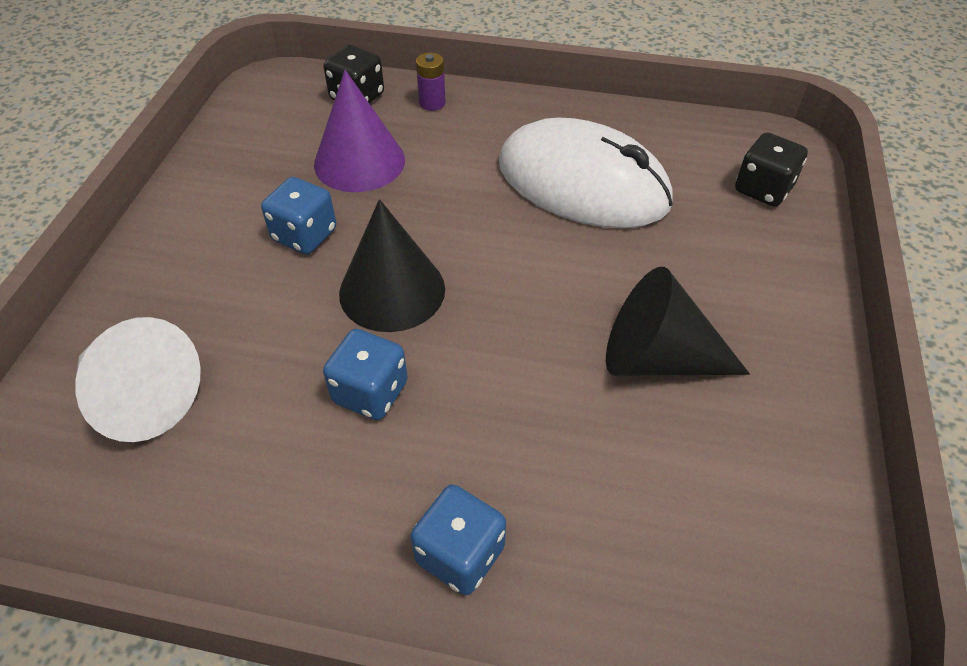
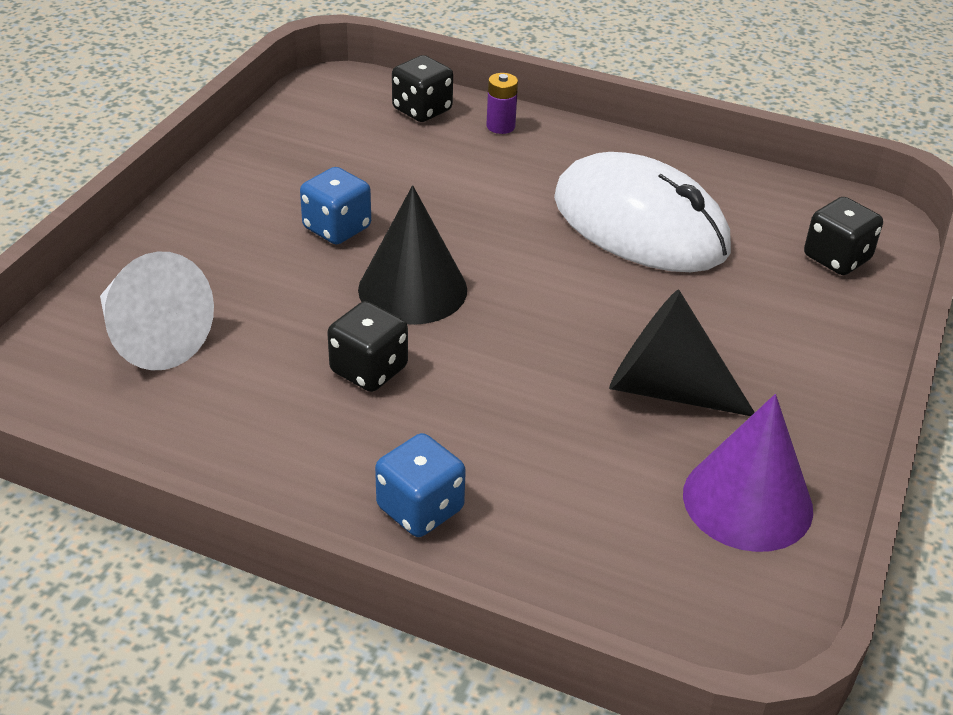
camera: 10 degrees right, 10 degrees down
(359, 162) = (409, 171): purple cone -> purple cone (747, 501)
(370, 392) = (369, 370): blue dice -> black dice

